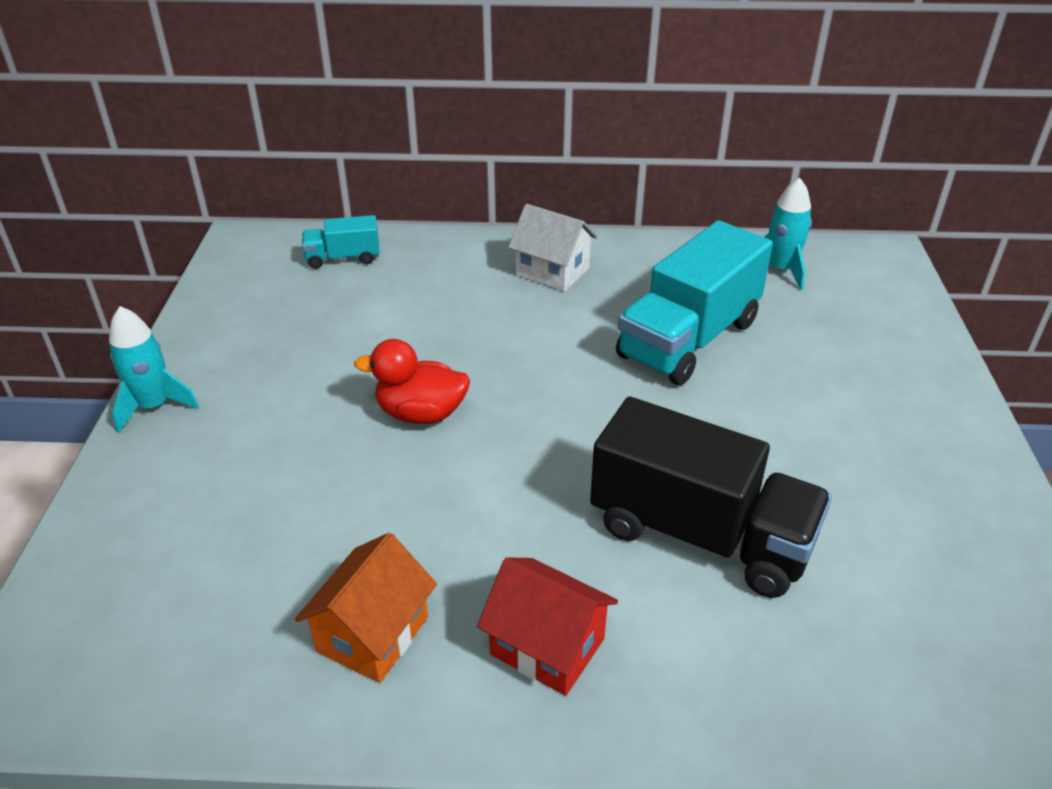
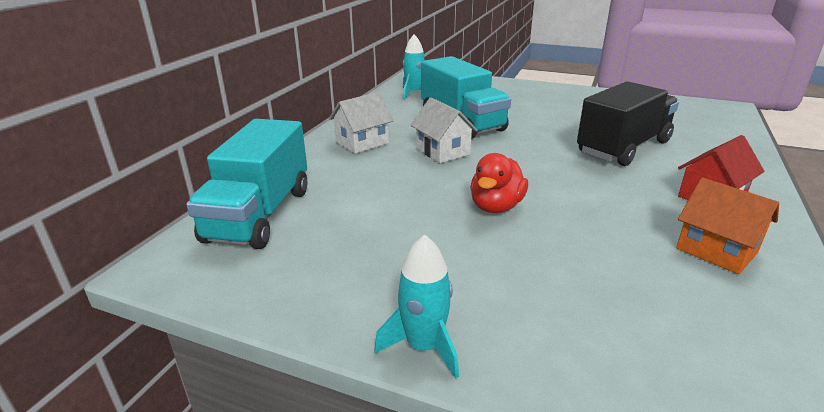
camera: 70 degrees left, 10 degrees down
(343, 258) = (259, 214): turquoise truck -> turquoise truck, size x2.05
(564, 342) = (443, 151): none -> white house

